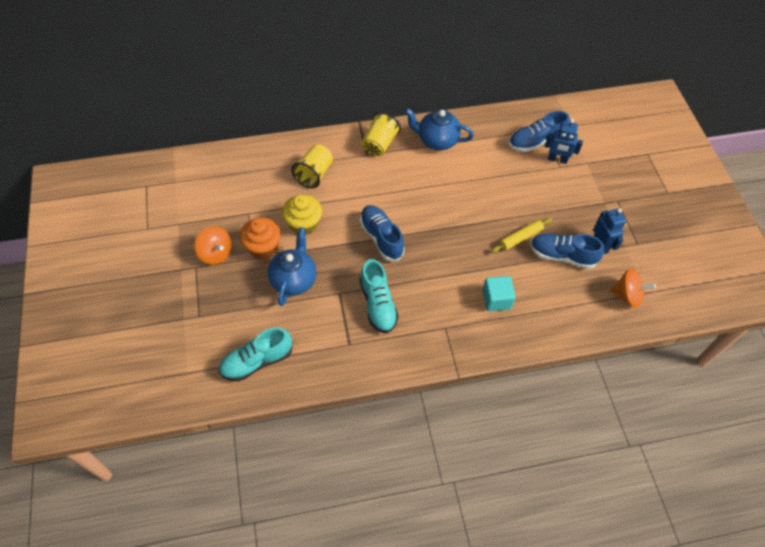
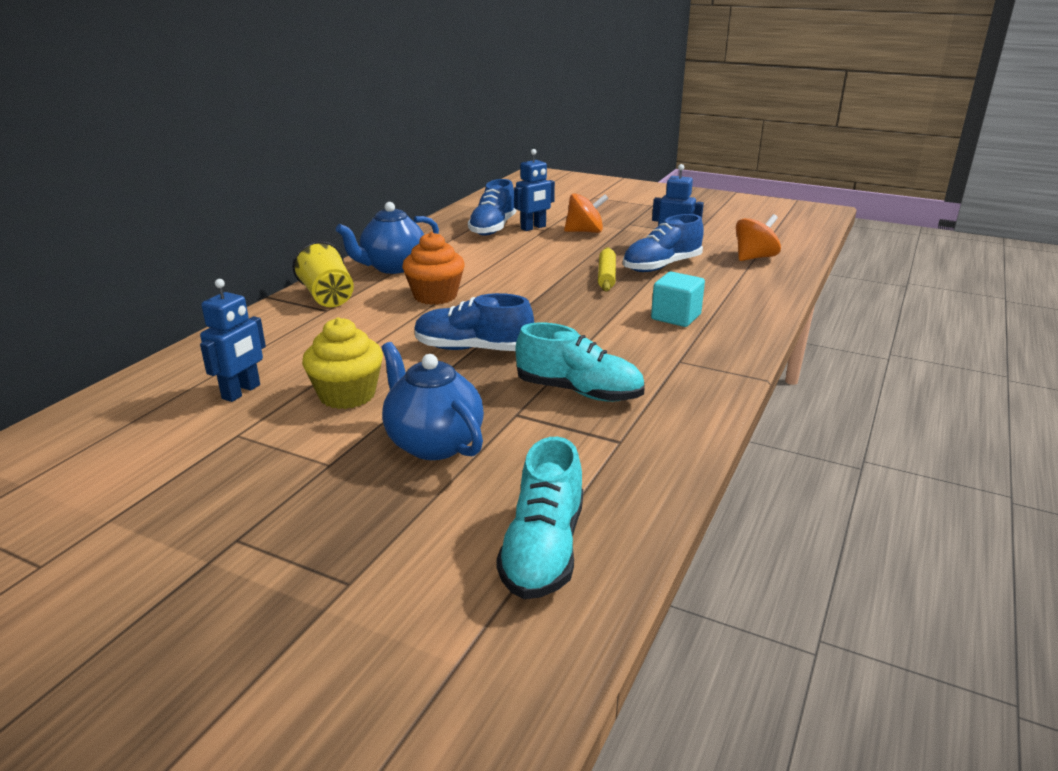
camera: 50 degrees left, 30 degrees down
(216, 253) = (251, 501): orange spinning top -> orange spinning top (585, 232)
(263, 247) = (324, 447): orange cupcake -> orange cupcake (435, 296)
(276, 188) = (241, 392): none -> blue robot
(314, 174) = (281, 354): yellow cup -> none

